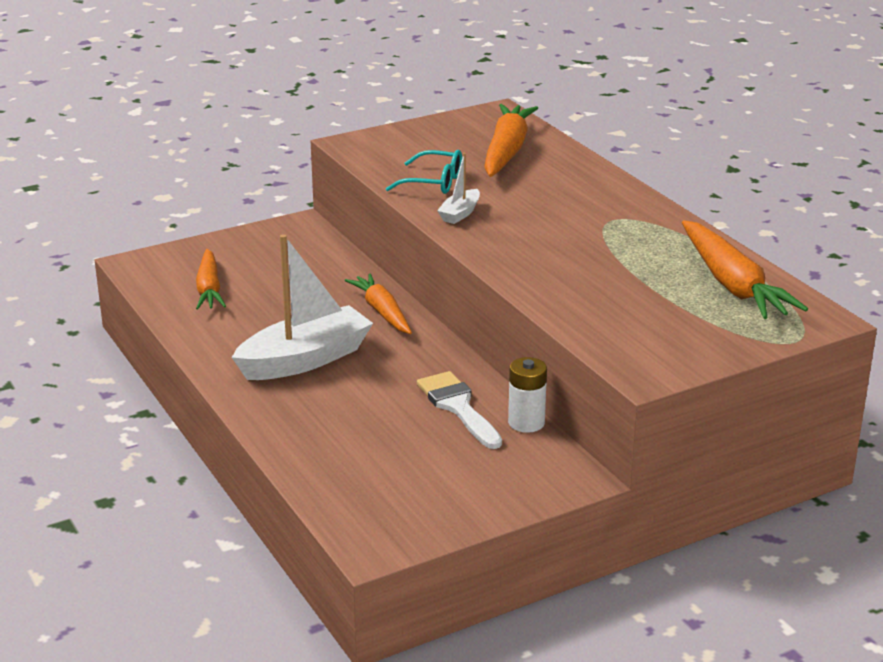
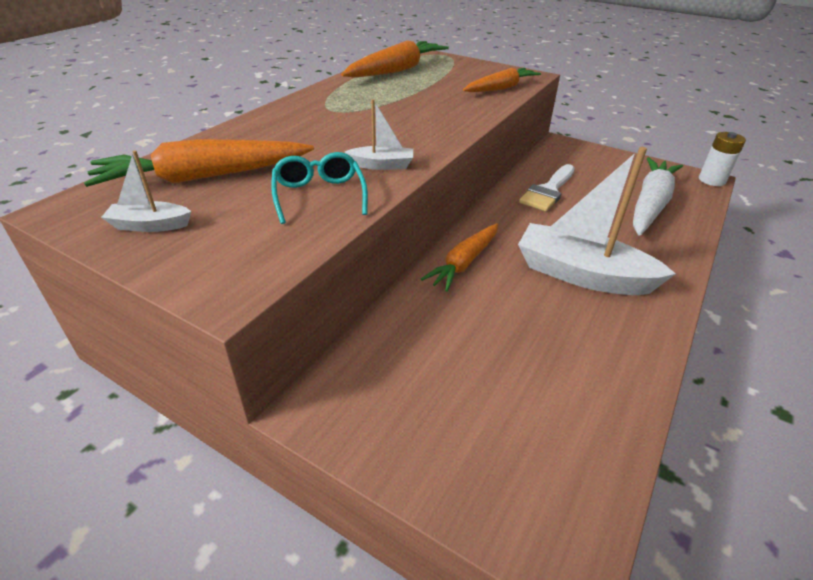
camera: 120 degrees left, 10 degrees up
(209, 289) = (546, 410): orange carrot -> orange carrot (501, 88)
(364, 462) = (650, 204): none -> white carrot
(449, 131) = (150, 225): none -> white boat
(526, 423) = (533, 166): white battery -> white battery (711, 180)

